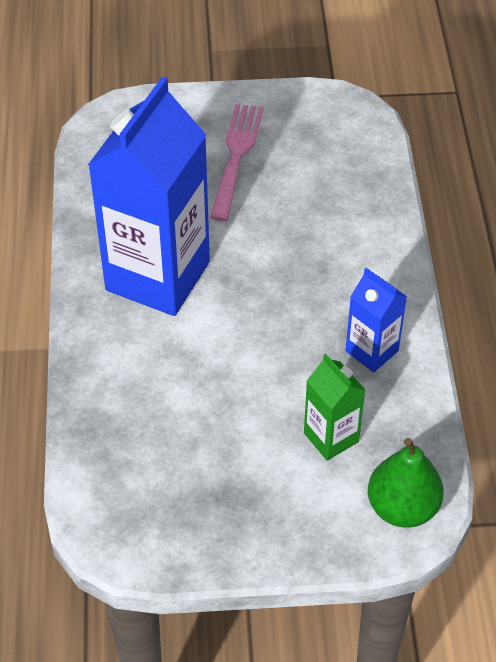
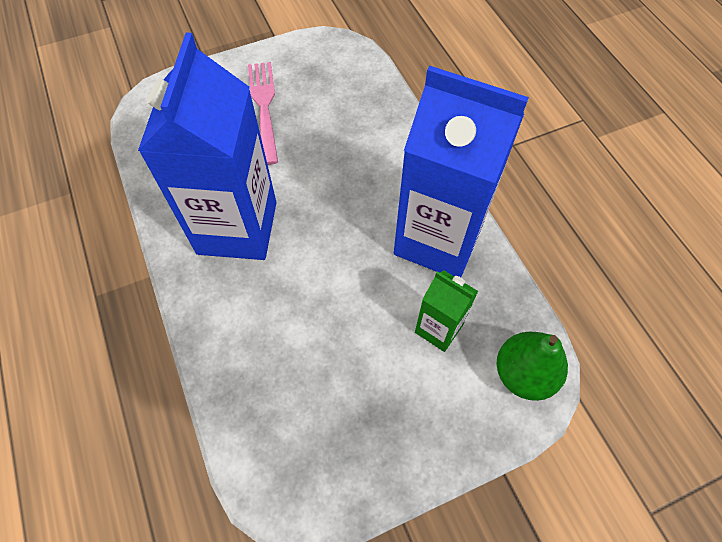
camera: 20 degrees left, 10 degrees up
(372, 351) = (438, 240): blue carton -> blue carton, size x2.14

